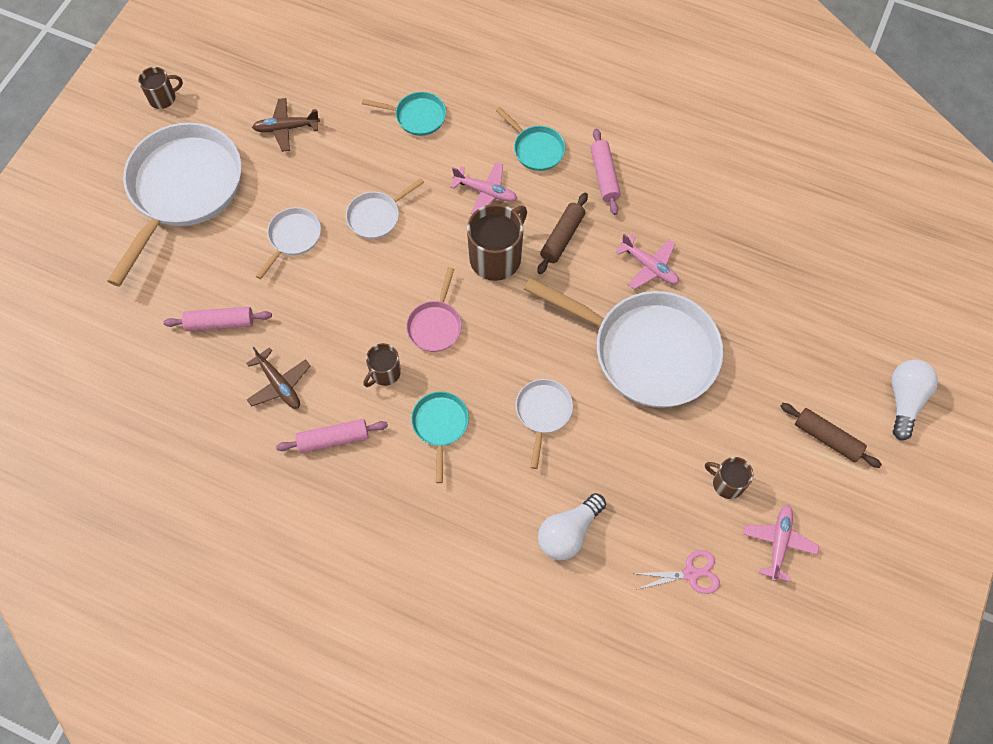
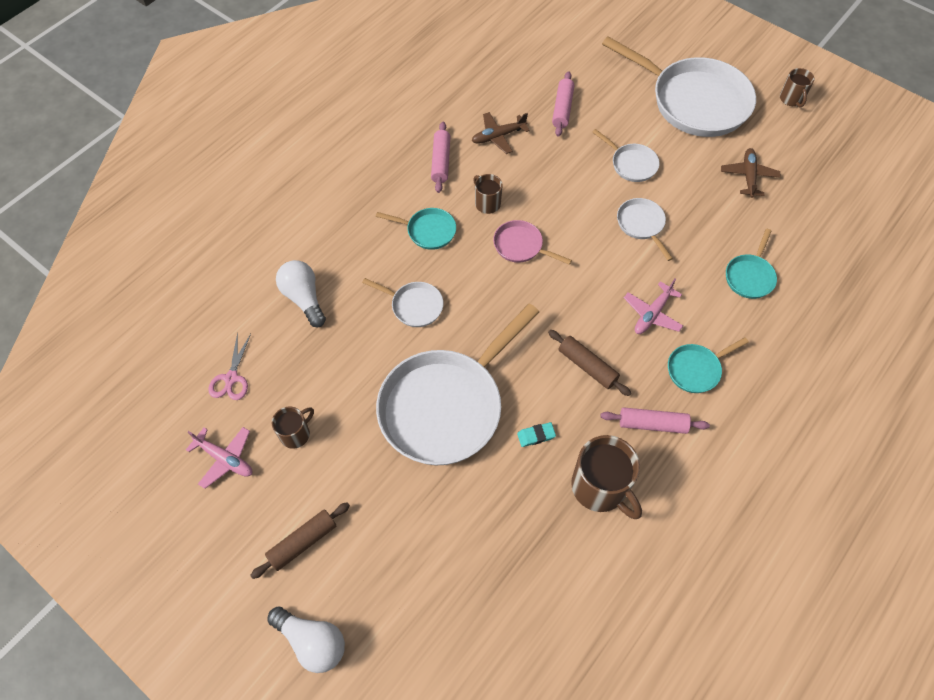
camera: 105 degrees right, 5 degrees down
(496, 257) = (578, 306): brown mug -> brown mug (600, 487)
(649, 266) = (536, 436): pink plane -> turquoise eraser

